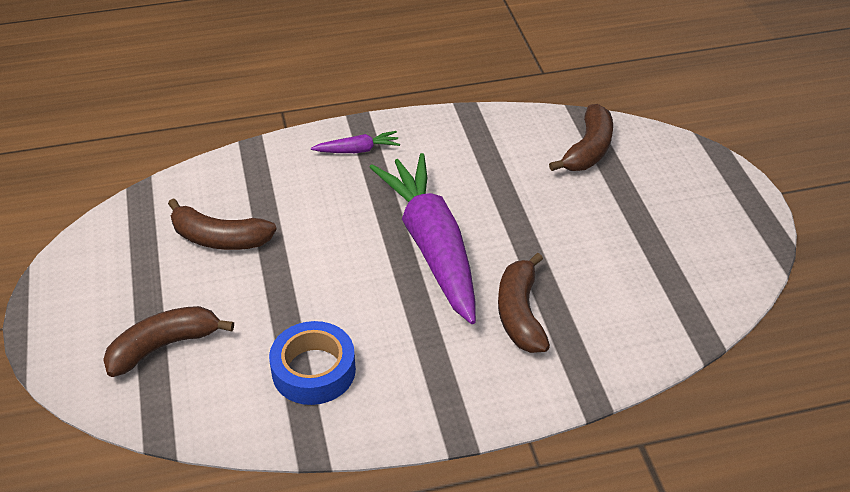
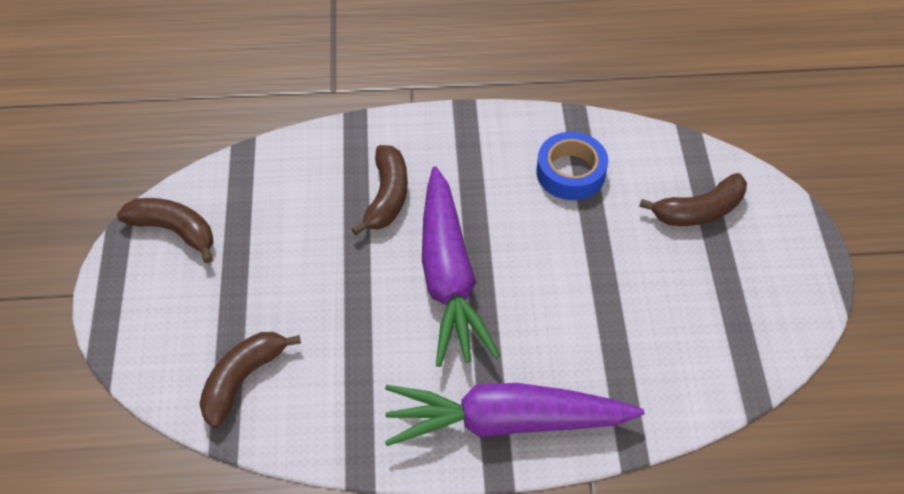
camera: 170 degrees left, 10 degrees up
(219, 238) = (660, 318): brown banana -> brown banana (174, 231)
(357, 150) = (507, 421): purple carrot -> purple carrot, size x2.44

